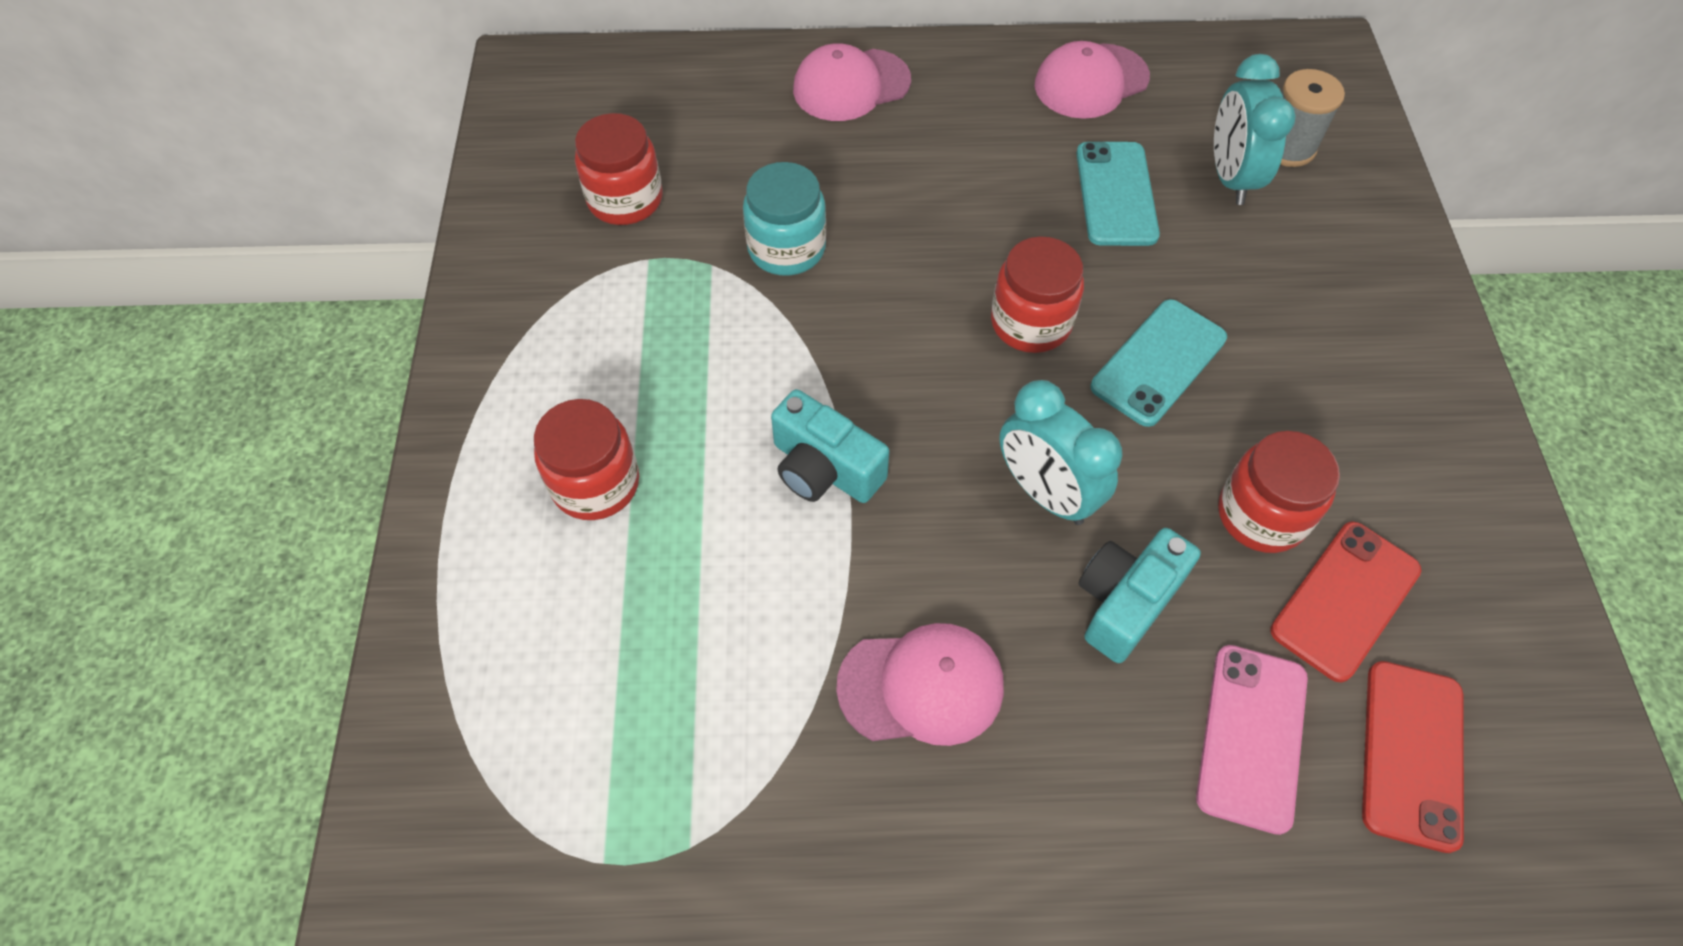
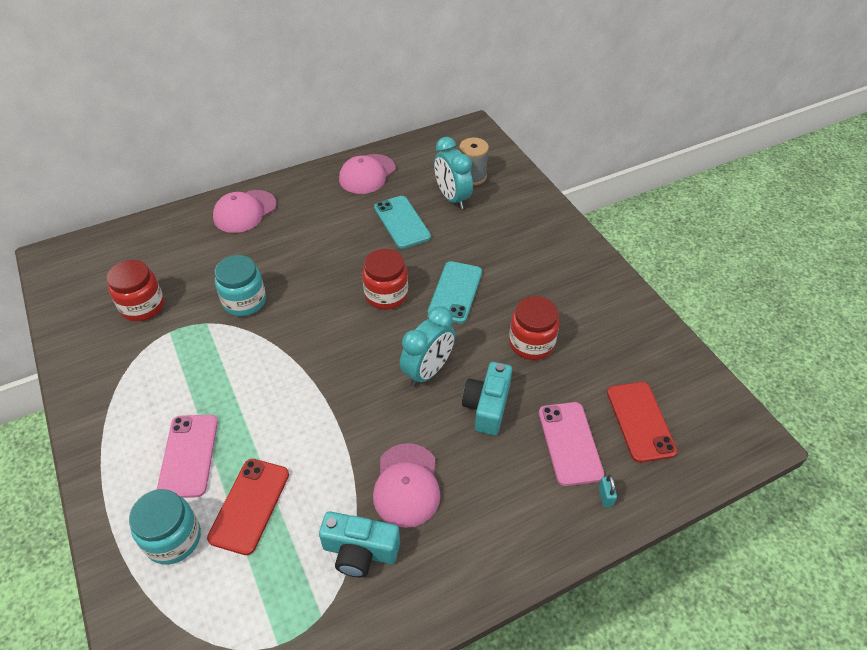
camera: 25 degrees left, 10 degrees down
(519, 612) = (173, 539): none -> turquoise jar
(595, 483) = (189, 455): red jar -> pink phone
(824, 468) = (311, 401): turquoise camera -> turquoise camera (360, 551)
(921, 686) = (406, 485): pink cap -> pink cap turned 120 degrees clockwise
(1045, 493) = (428, 371): turquoise clock -> turquoise clock turned 75 degrees counterclockwise
(1275, 869) = (605, 497): none -> turquoise padlock
(1345, 600) = (584, 366): red phone -> red phone (250, 505)

